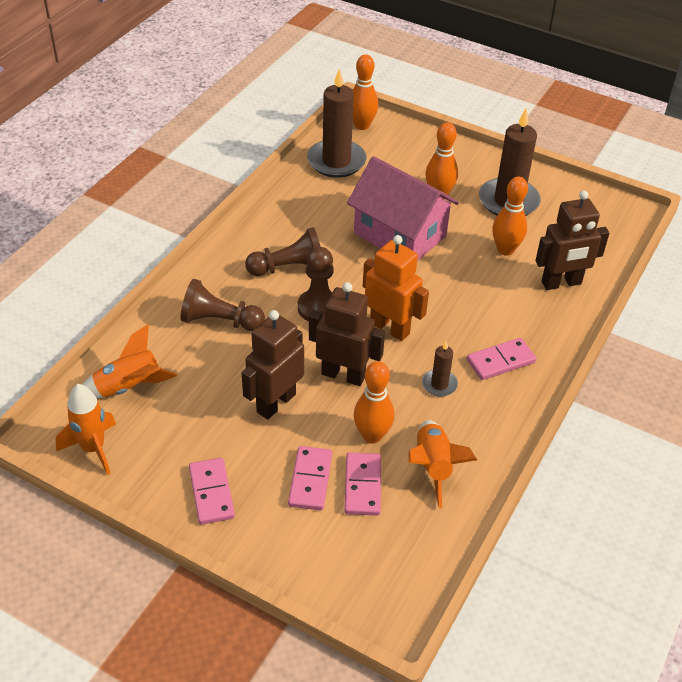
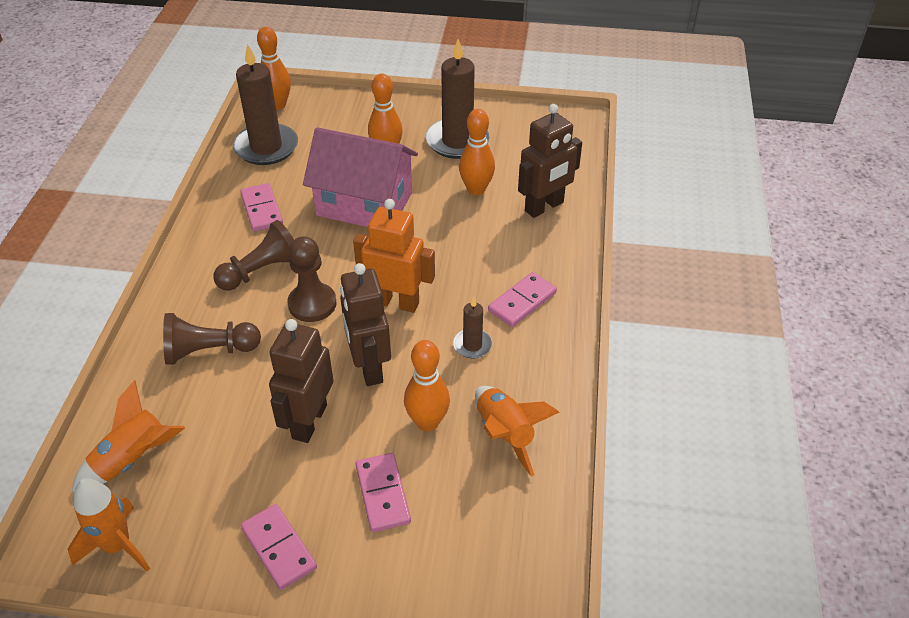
camera: 20 degrees left, 0 degrees up
(343, 375) = (369, 367): brown robot -> brown robot turned 105 degrees counterclockwise
(363, 486) = (441, 480): pink domino -> pink domino (262, 209)

